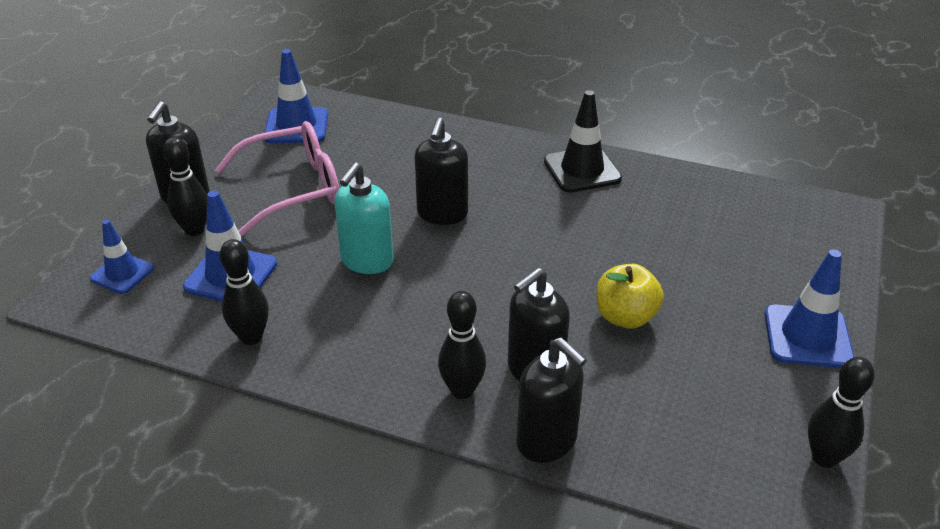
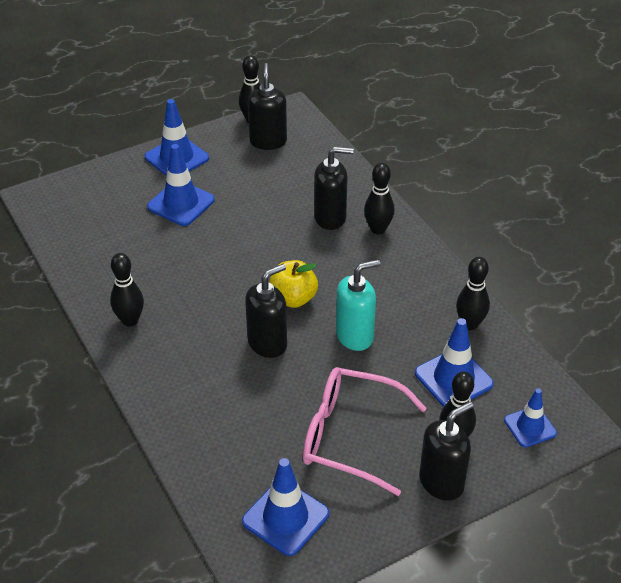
camera: 140 degrees left, 5 degrees up
(547, 441) = (362, 187): black soap dispenser -> black soap dispenser (268, 141)
(582, 170) = (130, 320): black traffic cone -> black bowling pin
(625, 317) = (248, 215): yellow apple -> yellow apple (293, 298)
(711, 287) = (181, 203): none -> blue traffic cone

